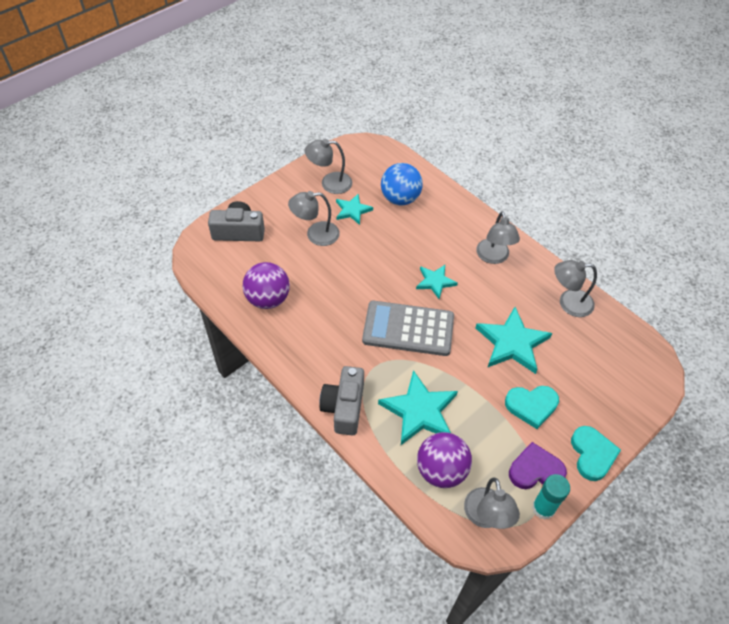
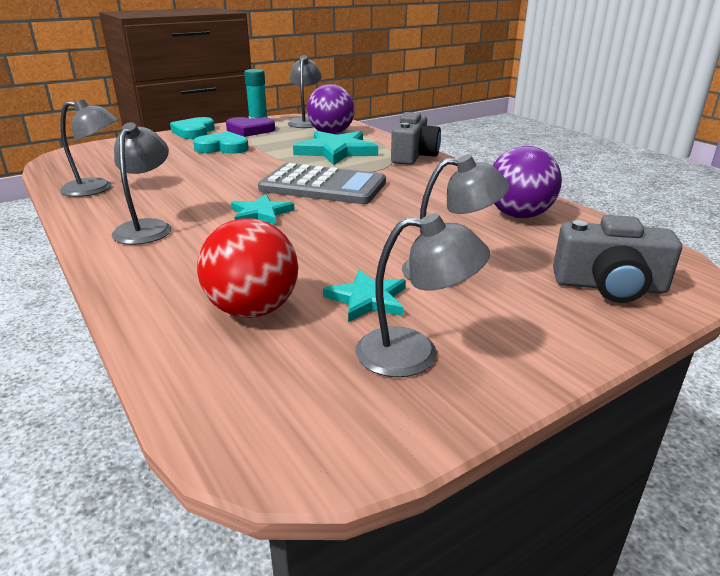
camera: 170 degrees left, 25 degrees down
(400, 199) = (253, 310): blue ball -> red ball
(512, 343) = (203, 172): turquoise star -> none

